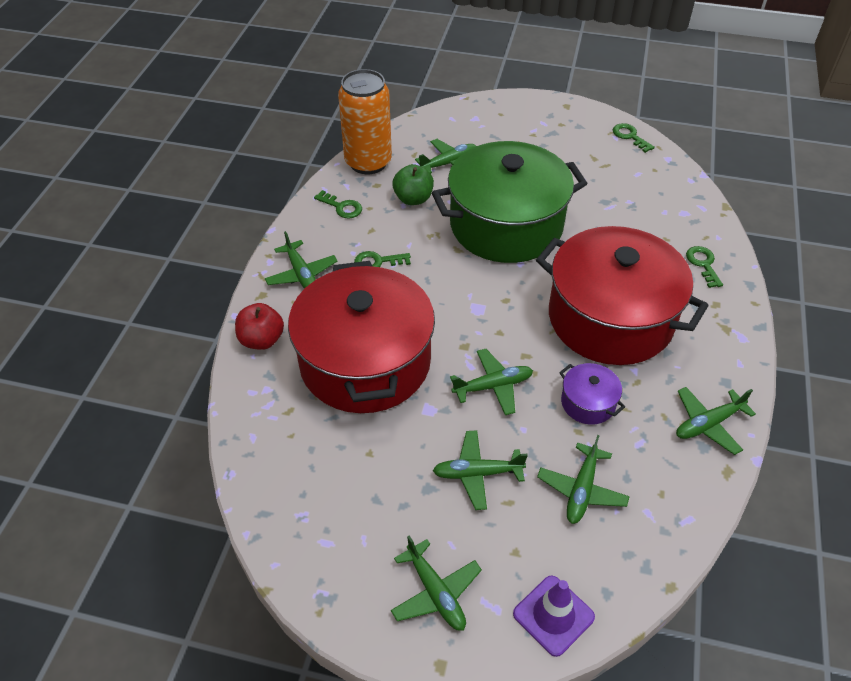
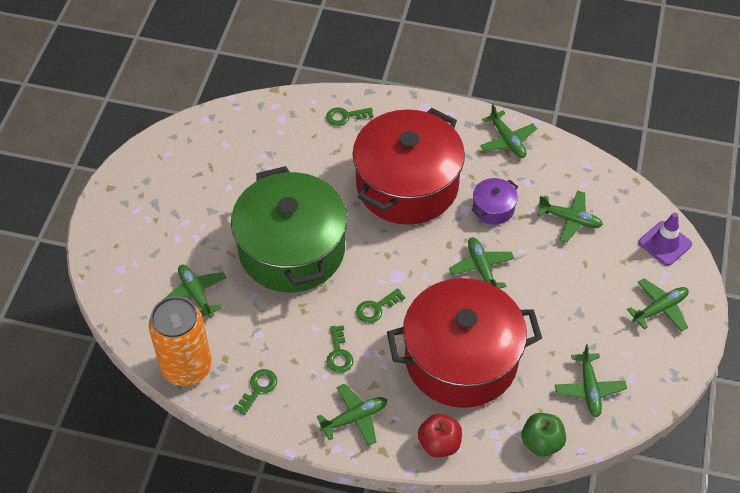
camera: 90 degrees left, 5 degrees up
(413, 199) = (249, 325): green apple -> green apple (541, 442)
(477, 473) = (563, 281): green plane -> green plane (589, 389)
(630, 136) = (168, 142): green key -> green key (376, 308)

